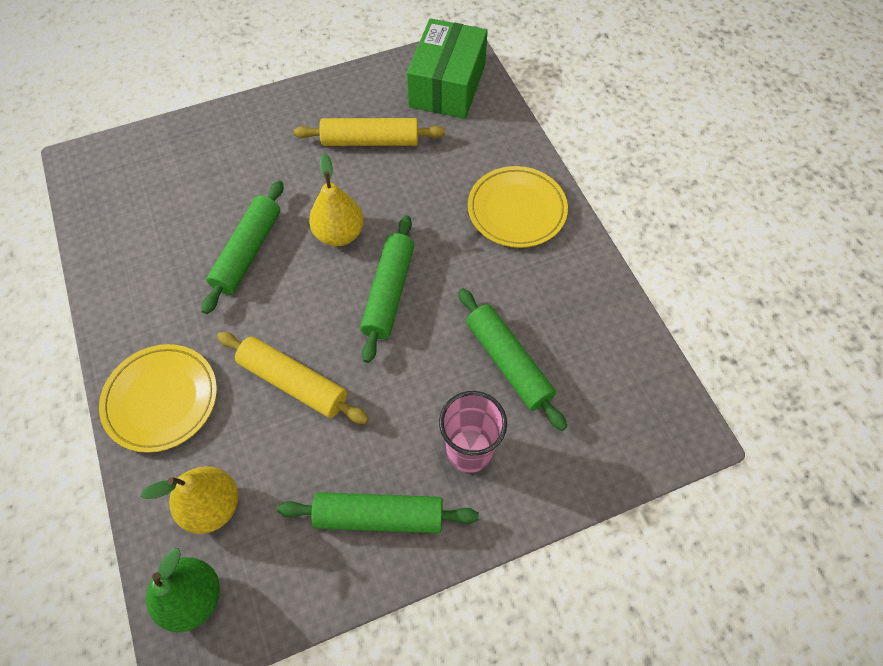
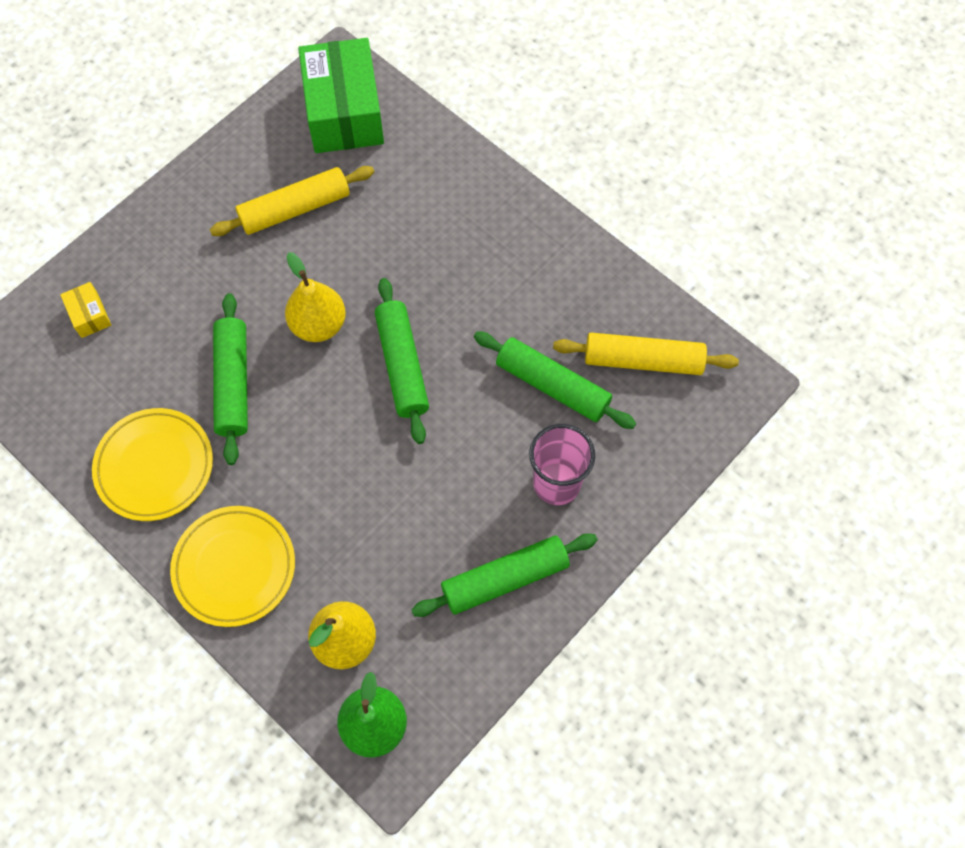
camera: 25 degrees left, 5 degrees up
(174, 160) = (89, 315): none -> yellow box
(293, 382) = (356, 494): yellow rolling pin -> yellow rolling pin (643, 360)
(516, 210) = (486, 226): yellow plate -> yellow plate (155, 466)

